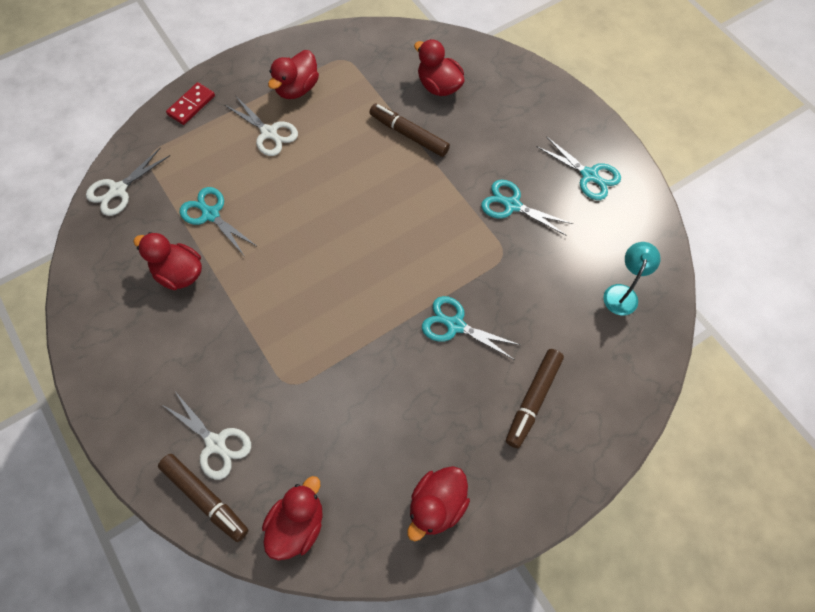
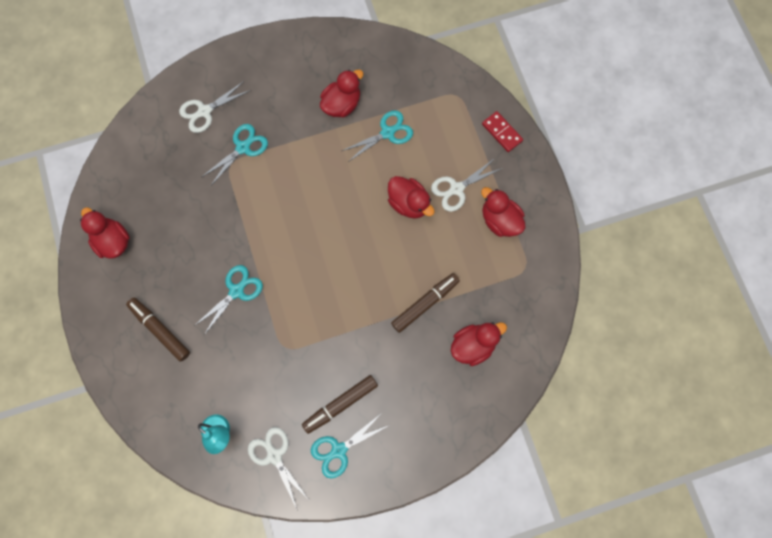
camera: 105 degrees right, 10 degrees up
(118, 190) = (429, 70): white scissors -> white scissors (274, 456)
(205, 498) = (171, 100): brown marker -> brown marker (340, 404)
(297, 524) = (134, 152): red duck -> red duck (409, 203)
(512, 205) = (328, 370): turquoise scissors -> turquoise scissors (243, 148)

